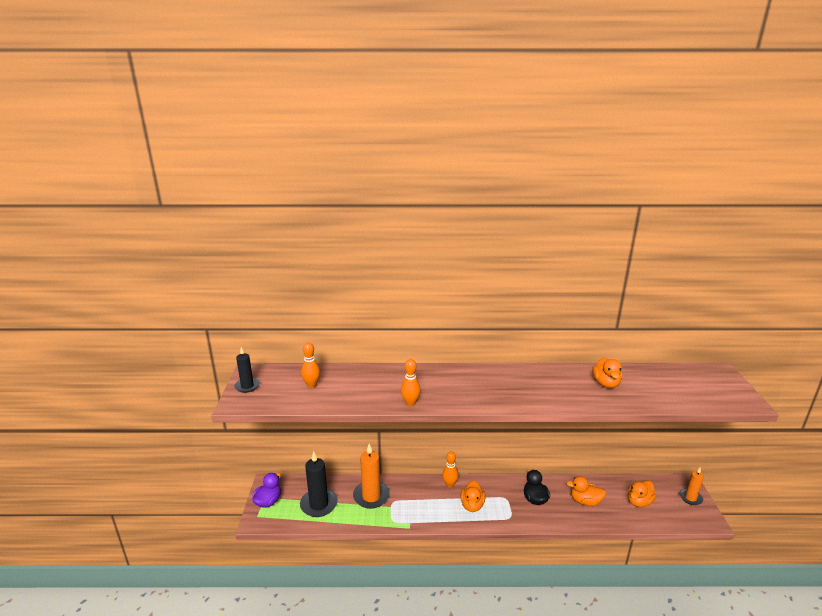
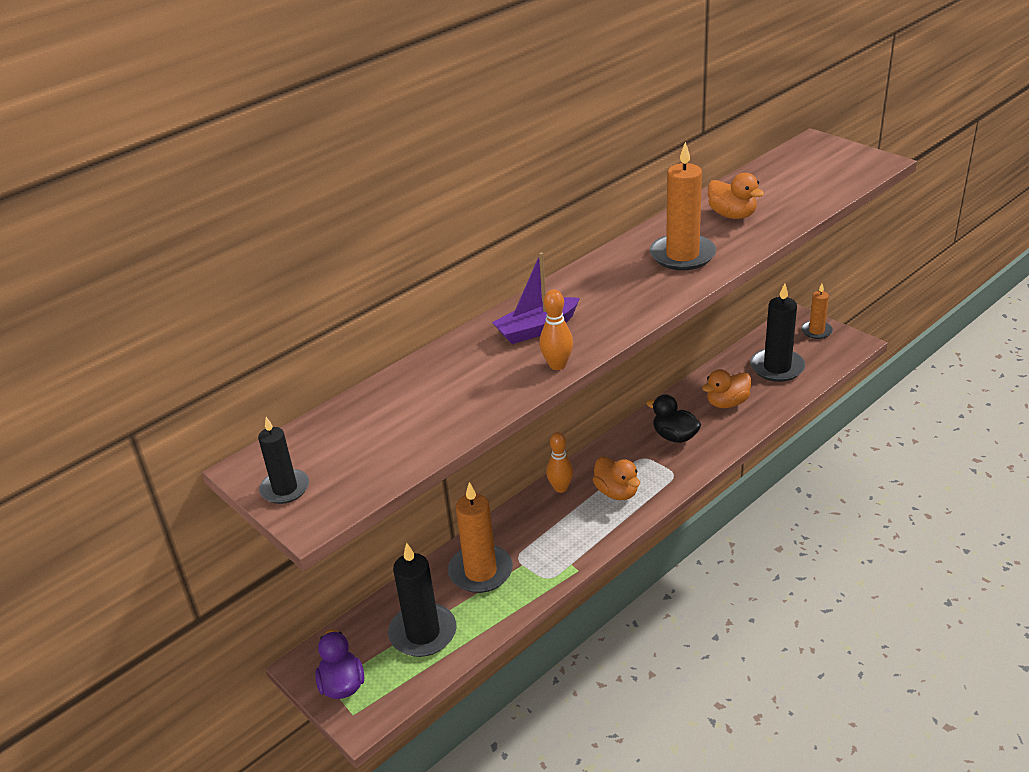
camera: 40 degrees left, 10 degrees up
(311, 385) = (384, 426): orange bowling pin -> none
(427, 382) = (537, 329): none -> purple boat
(547, 388) = (682, 255): none -> orange candle
(639, 502) = (777, 367): orange duck -> black candle

